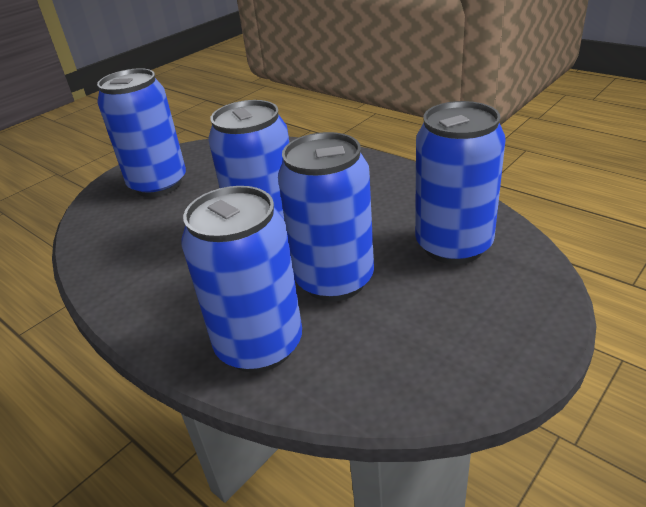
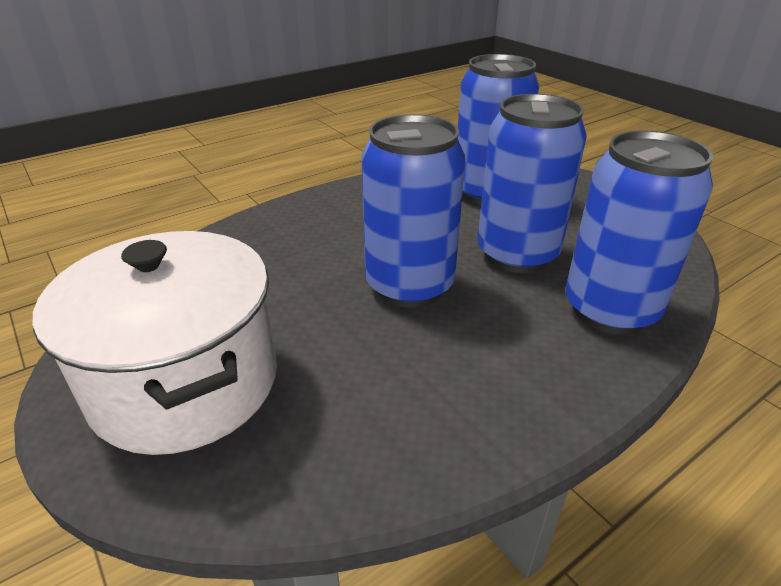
camera: 80 degrees left, 0 degrees up
(158, 184) = (185, 383): blue can -> white pot

